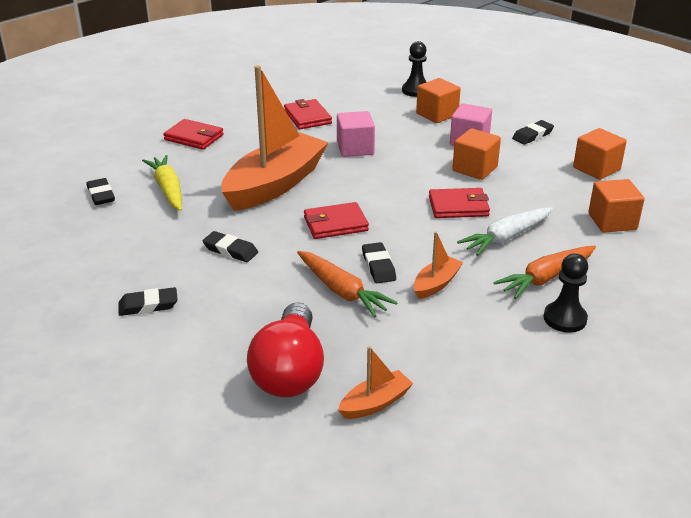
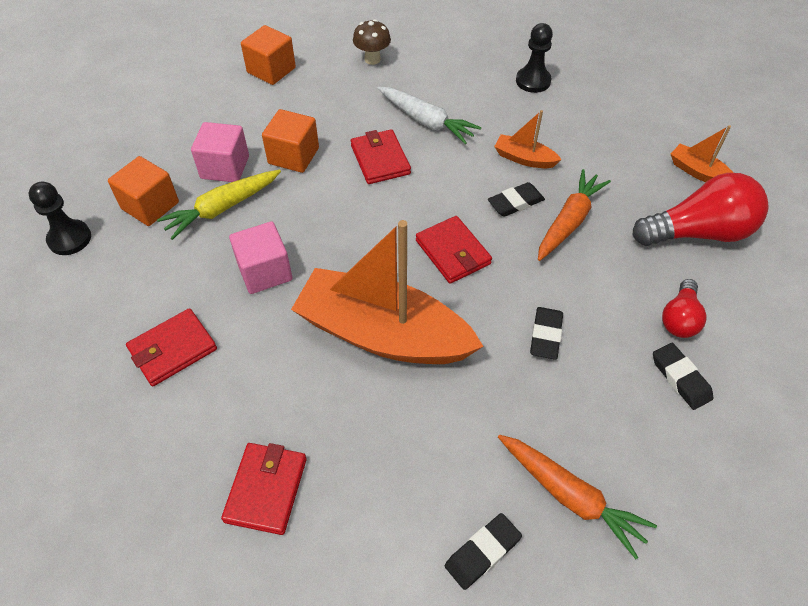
camera: 105 degrees left, 20 degrees up
(168, 189) = (436, 461): yellow carrot -> yellow carrot (222, 208)
(201, 324) = (679, 318): none -> red light bulb
(532, 135) = (201, 118): black eraser -> none
(546, 278) = (481, 93): orange carrot -> orange carrot (570, 496)
(612, 221) = (372, 59): orange cube -> brown mushroom

